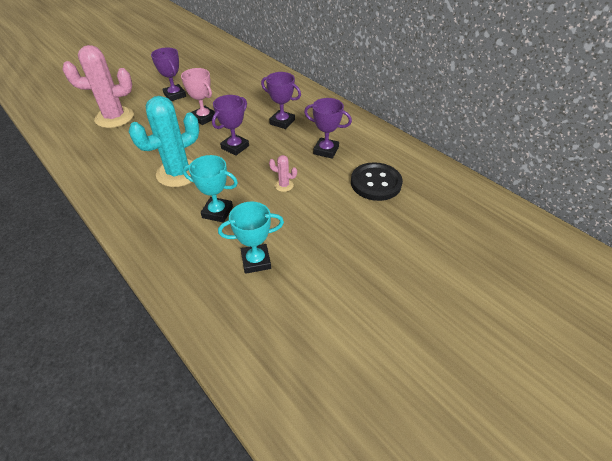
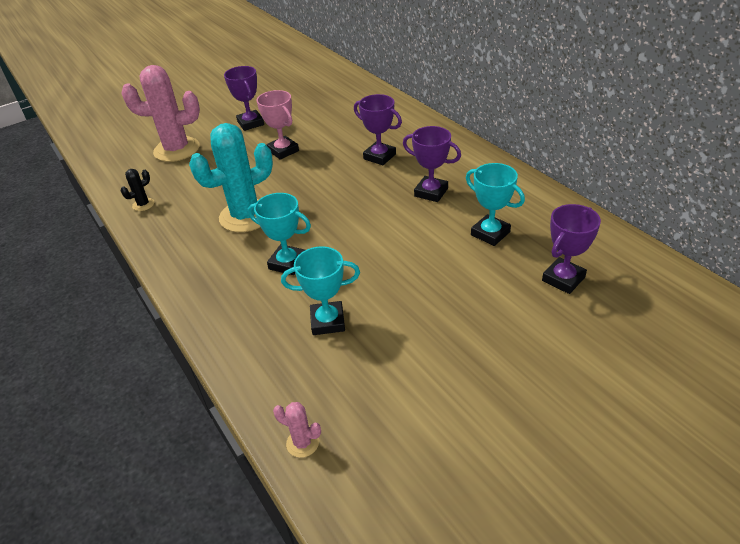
camera: 10 degrees right, 5 degrees down
(89, 165) = (143, 204): none -> black cactus
(235, 147) = (317, 186): purple trophy -> purple trophy (563, 279)
(284, 185) = (372, 233): pink cactus -> pink cactus (302, 443)
(376, 183) = (490, 233): black button -> turquoise trophy

